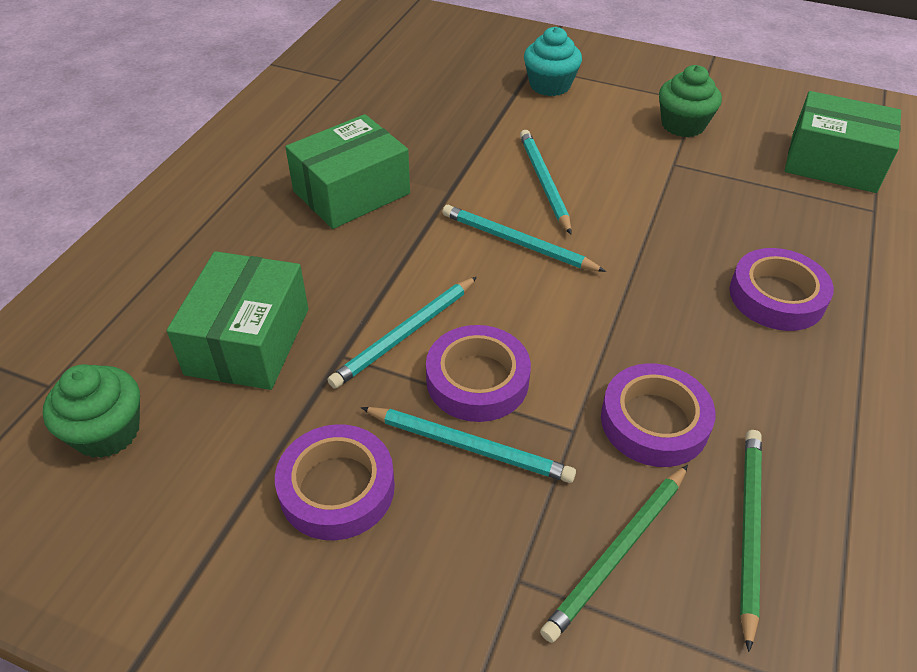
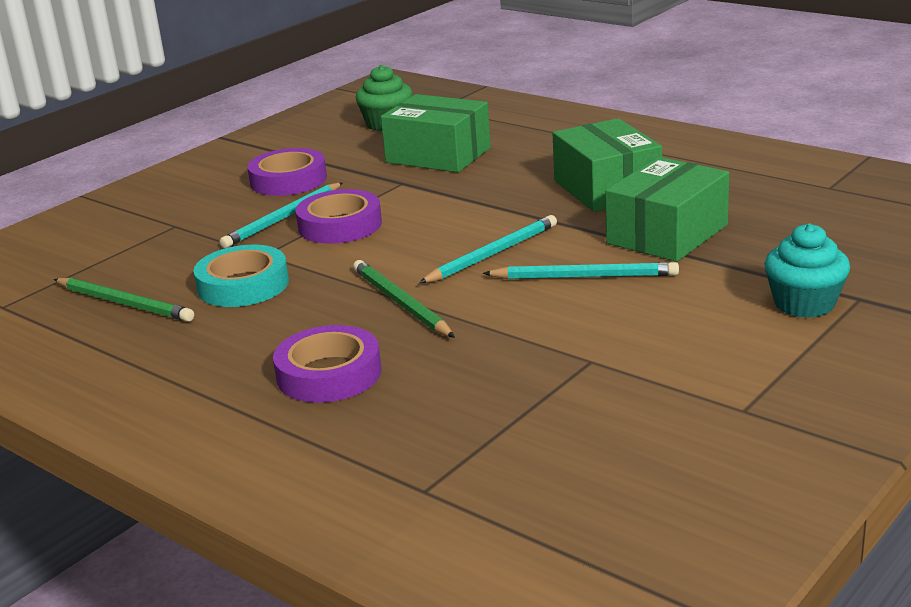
camera: 110 degrees right, 20 degrees down
(405, 334) = (406, 203): turquoise pencil -> none
(617, 553) = (158, 256): green pencil -> green pencil (400, 303)
(654, 421) = (243, 285): purple tape -> turquoise tape
(683, 125) = (680, 384): green cupcake -> none
(833, 162) = (544, 489): green box -> green box (667, 234)

